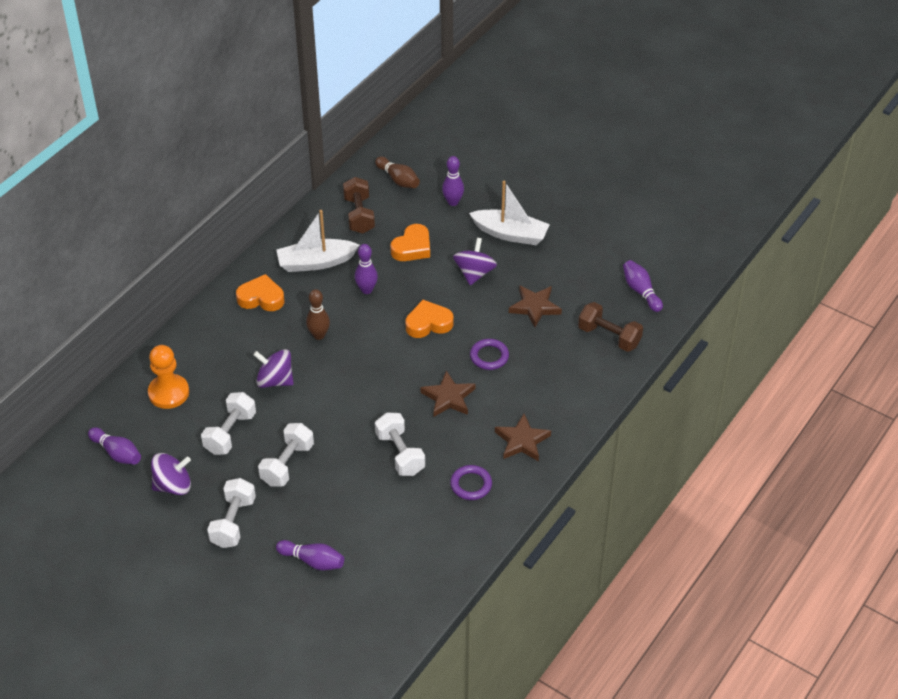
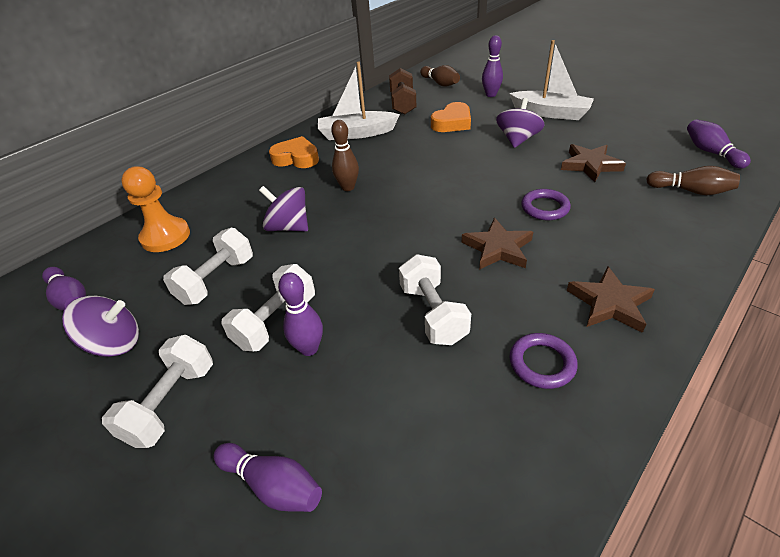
camera: 10 degrees right, 5 degrees down
(366, 290) = (404, 152): purple bowling pin -> purple bowling pin (309, 348)
(428, 323) = (470, 178): orange heart -> none
(609, 337) = (690, 191): brown dumbbell -> brown bowling pin

